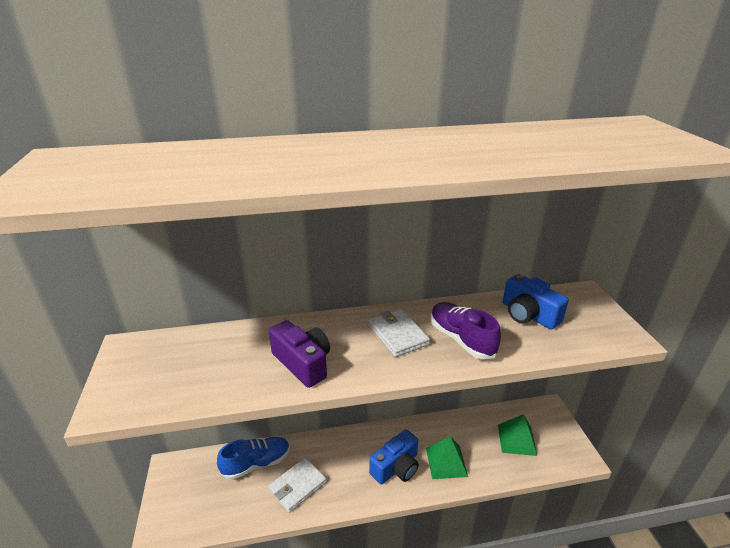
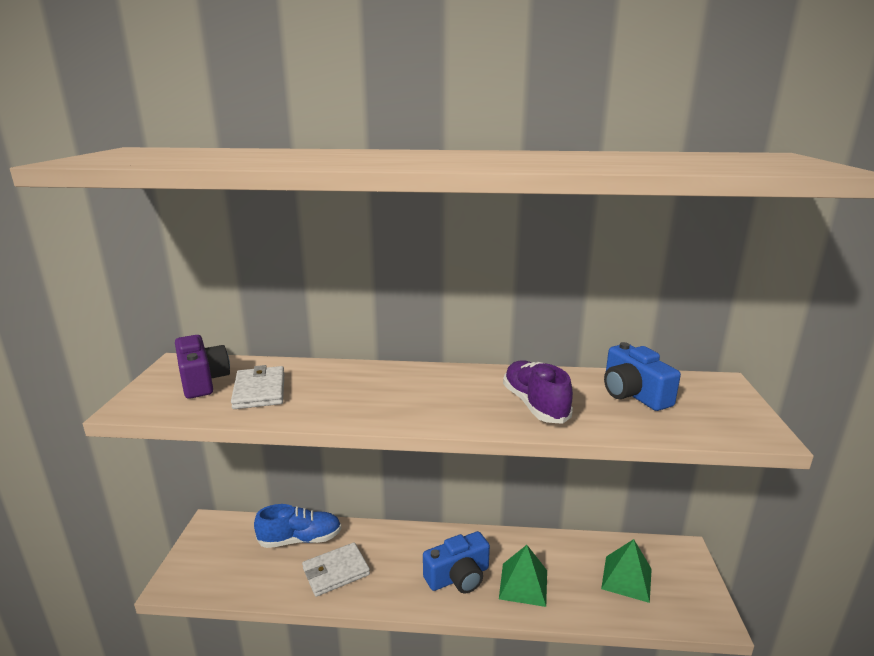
camera: 15 degrees right, 10 degrees down
(303, 363) = (342, 400): purple camera -> purple camera (202, 380)
(398, 335) = (461, 391): white wallet -> white wallet (259, 391)

